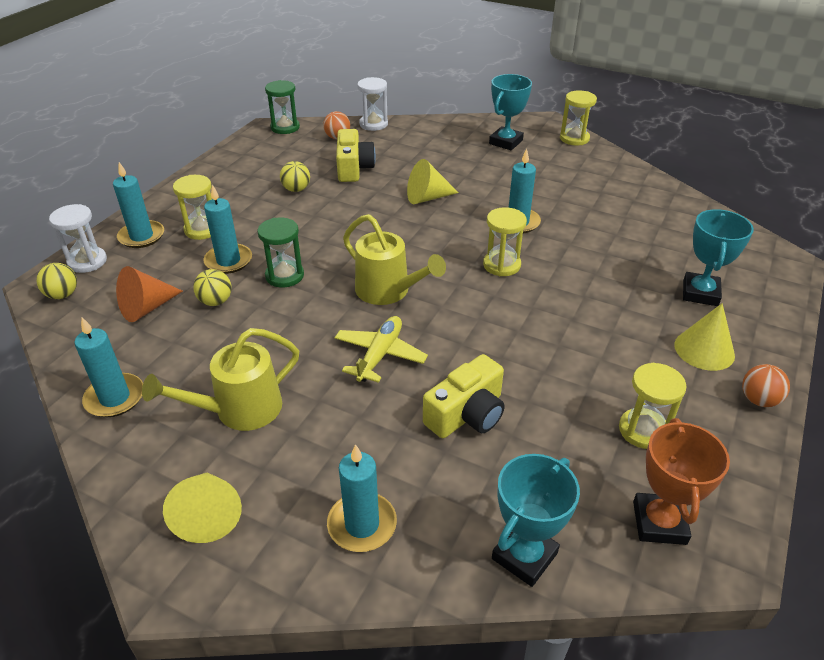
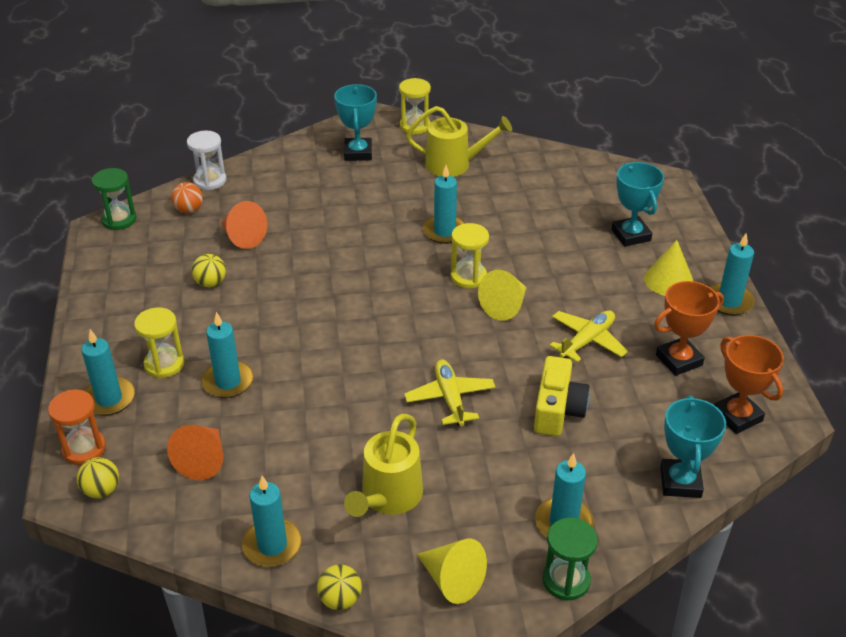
camera: 35 degrees left, 0 degrees up
(87, 261) = (84, 449): white hourglass -> orange hourglass
(215, 301) = (261, 423): yellow ball -> yellow ball (340, 599)
(284, 276) = (297, 371): green hourglass -> green hourglass (566, 580)
(353, 168) = (242, 237): yellow camera -> orange cone
(388, 291) = (401, 342): yellow watering can -> yellow watering can (454, 164)
(427, 198) = (344, 240): yellow cone -> yellow cone (505, 306)
(560, 366) = (587, 341): none -> yellow plane
(643, 430) = (679, 360): yellow hourglass -> orange trophy
(758, 400) = (729, 301): orange ball -> turquoise candle

